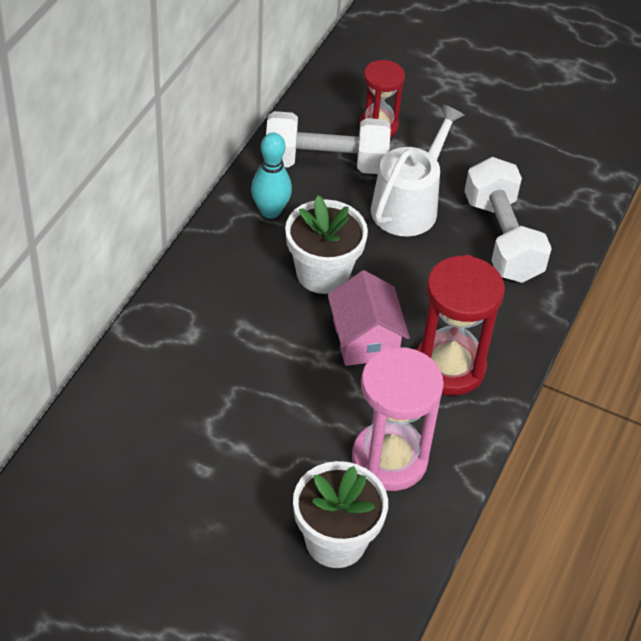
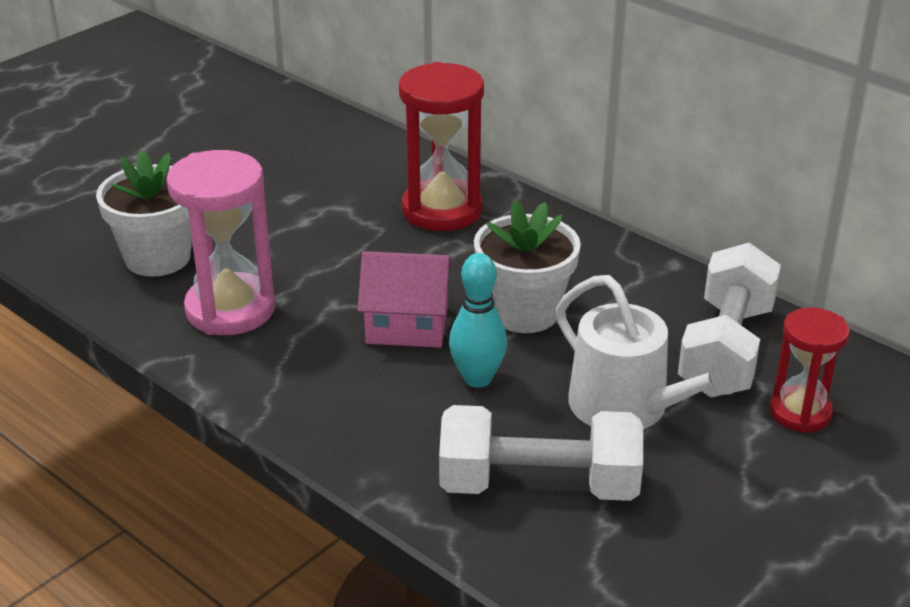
camera: 110 degrees right, 15 degrees down
(270, 211) = (642, 291): turquoise bowling pin -> turquoise bowling pin (477, 378)
(449, 367) = (333, 381): red hourglass -> red hourglass (442, 210)

